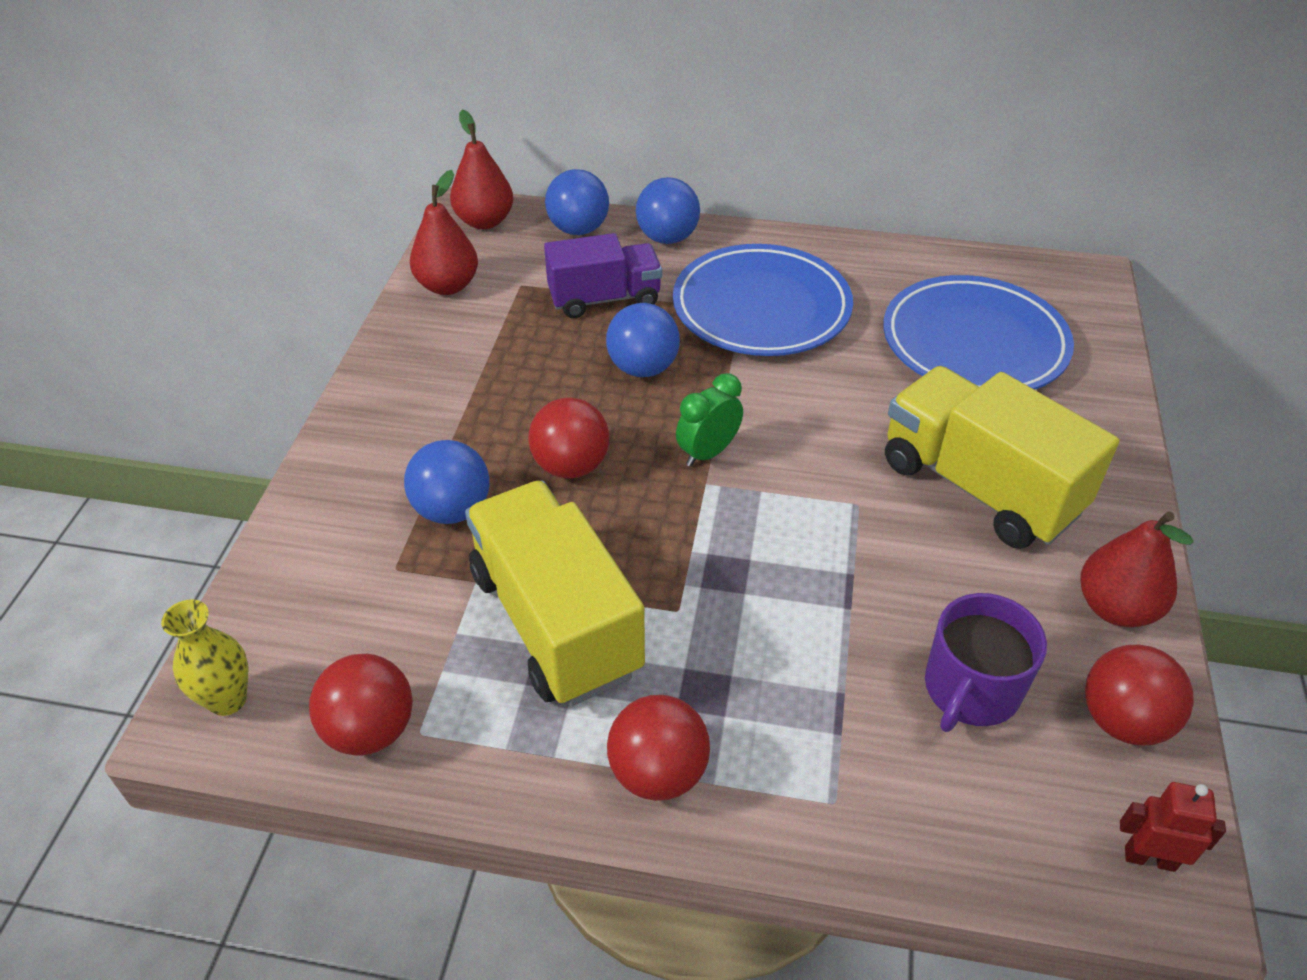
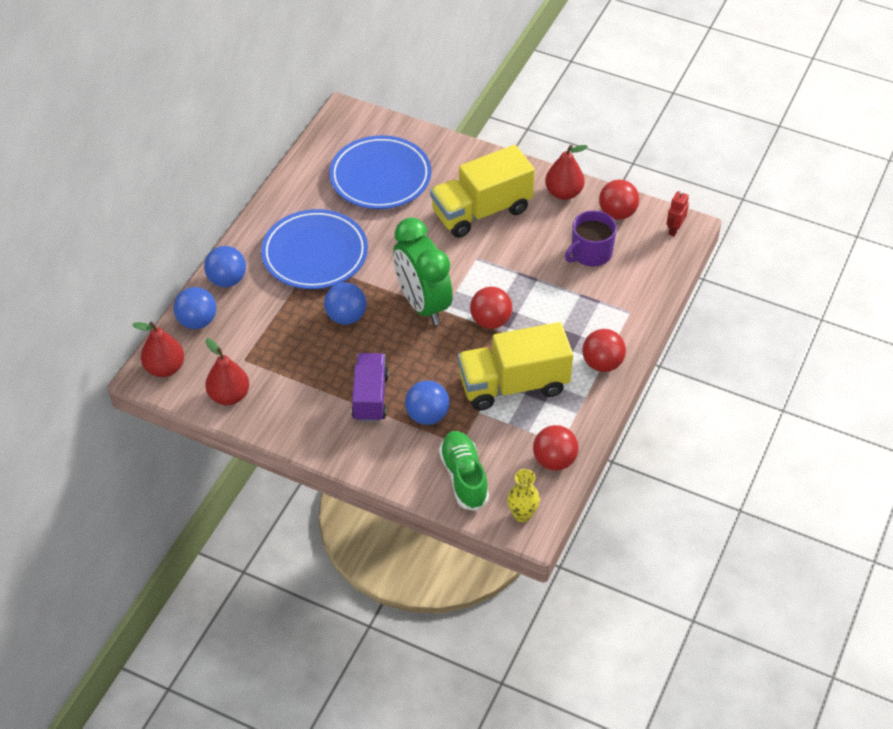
camera: 75 degrees left, 5 degrees up
(315, 589) = (464, 477): none -> green shoe
(571, 466) = (412, 361): red ball -> red ball (490, 321)
(604, 299) = (276, 322): purple truck -> purple truck (370, 397)
(708, 452) = (422, 304): green clock -> green clock, size x2.07
(970, 689) = (590, 253): purple mug -> purple mug turned 90 degrees clockwise

